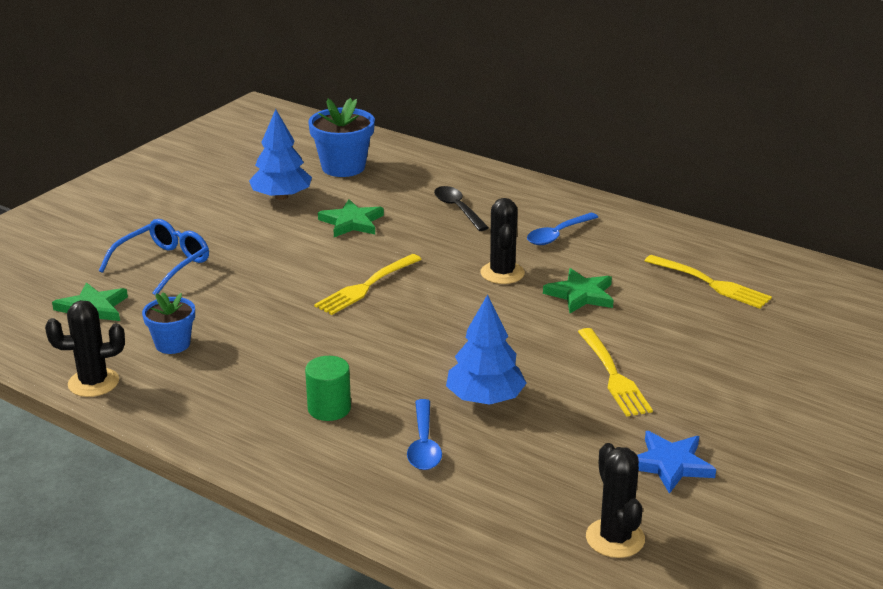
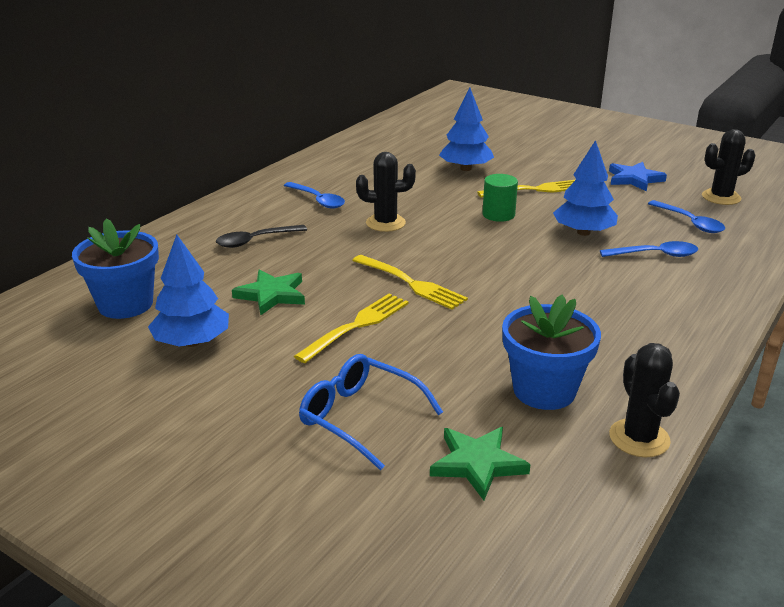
camera: 90 degrees left, 0 degrees up
(172, 344) = (544, 390): blue flower pot -> blue flower pot, size x1.58
(329, 408) = (625, 295): green cylinder -> green cylinder (498, 214)
(520, 490) = (690, 222): none -> blue spoon
(581, 295) = (421, 195): green star -> none
(675, 327) = (465, 168): none -> blue tree
(710, 283) = (401, 155): yellow fork -> yellow fork (356, 326)

